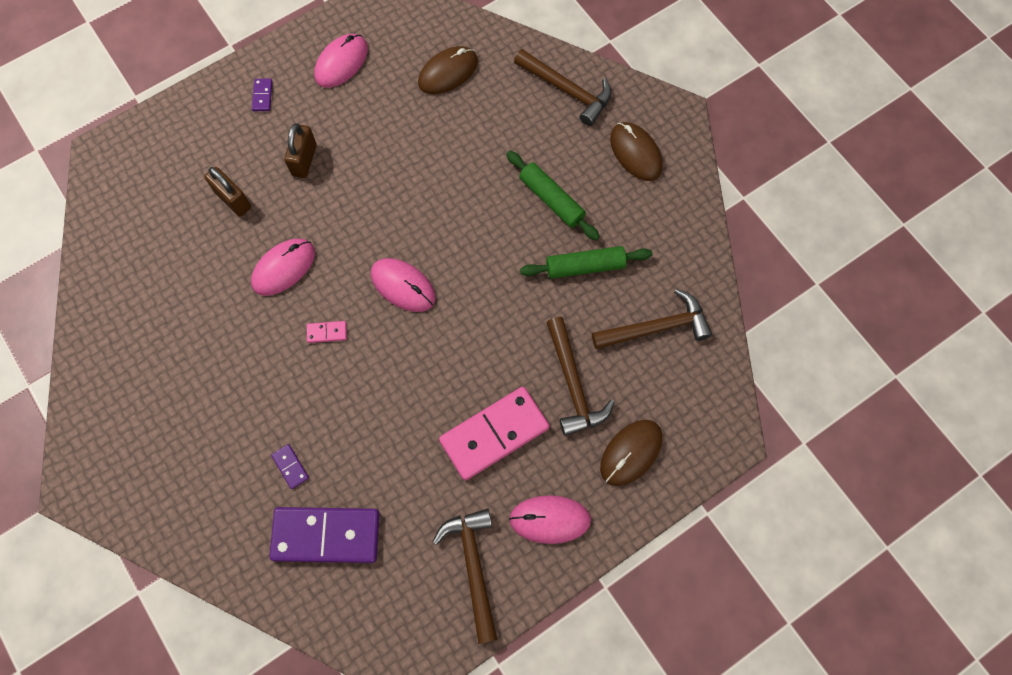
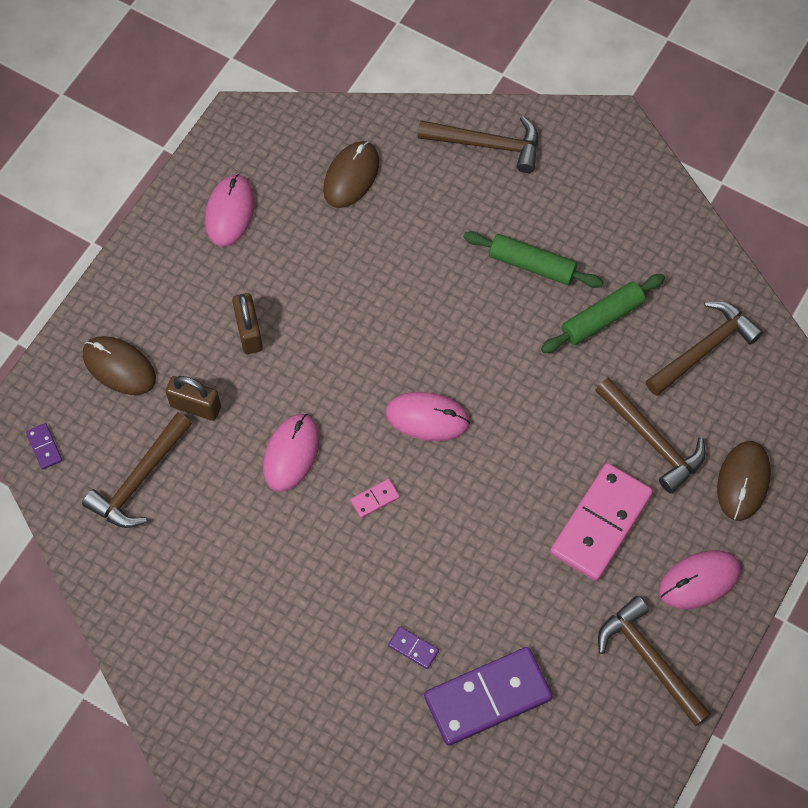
camera: 25 degrees left, 5 degrees down
(161, 238) = (140, 479): none -> brown hammer
(262, 96) = (163, 283): purple domino -> purple domino (44, 447)
(635, 153) = (592, 181): brown mouse -> brown mouse (119, 367)

